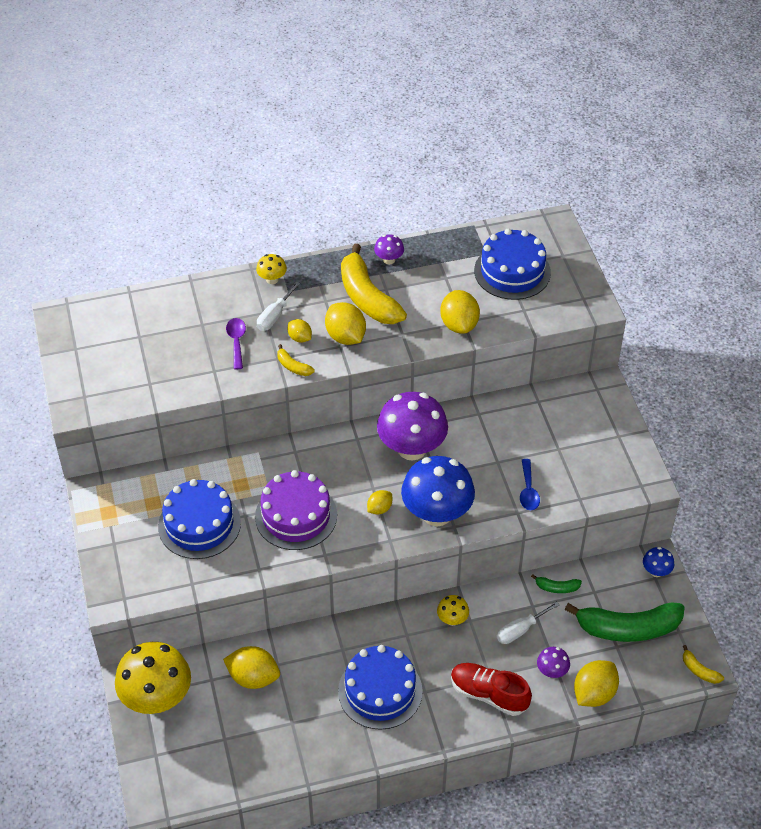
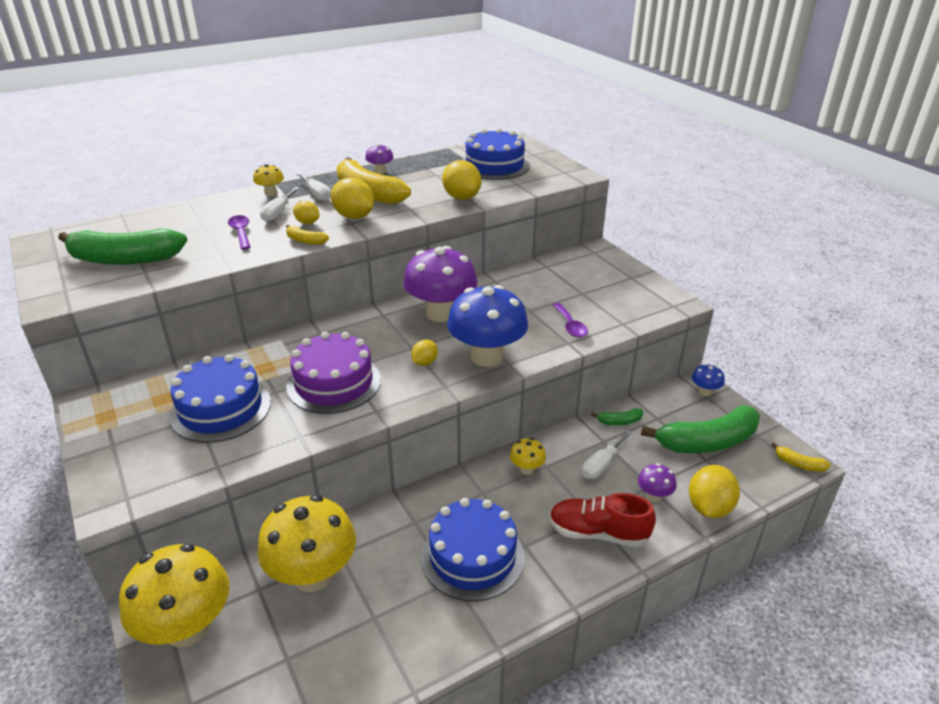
camera: 15 degrees left, 15 degrees down
(132, 362) = (124, 259): none -> green banana
(253, 677) = (313, 575): yellow lemon -> yellow mushroom
(316, 290) = (316, 194): none -> white screwdriver
(528, 491) = (570, 326): blue spoon -> purple spoon

